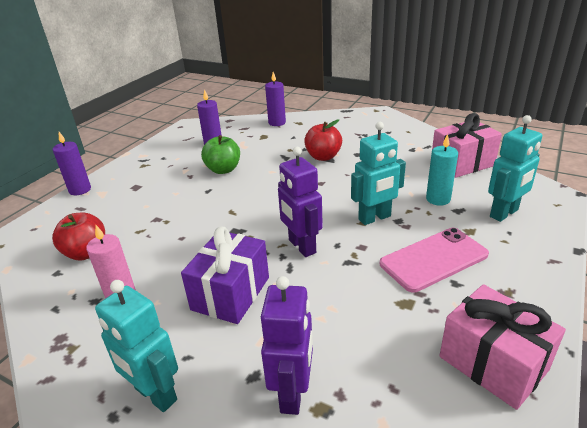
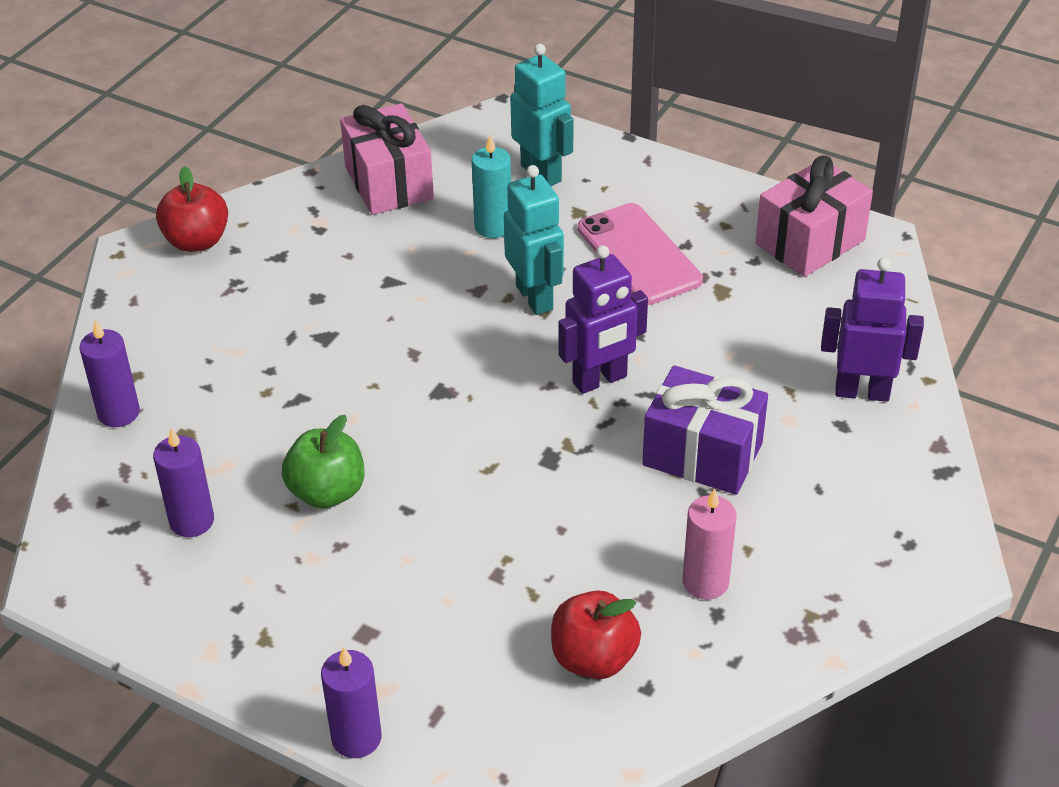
camera: 90 degrees left, 10 degrees up
(155, 395) = (877, 510): turquoise robot -> none
(323, 157) = (314, 344): red apple -> red apple (197, 241)

